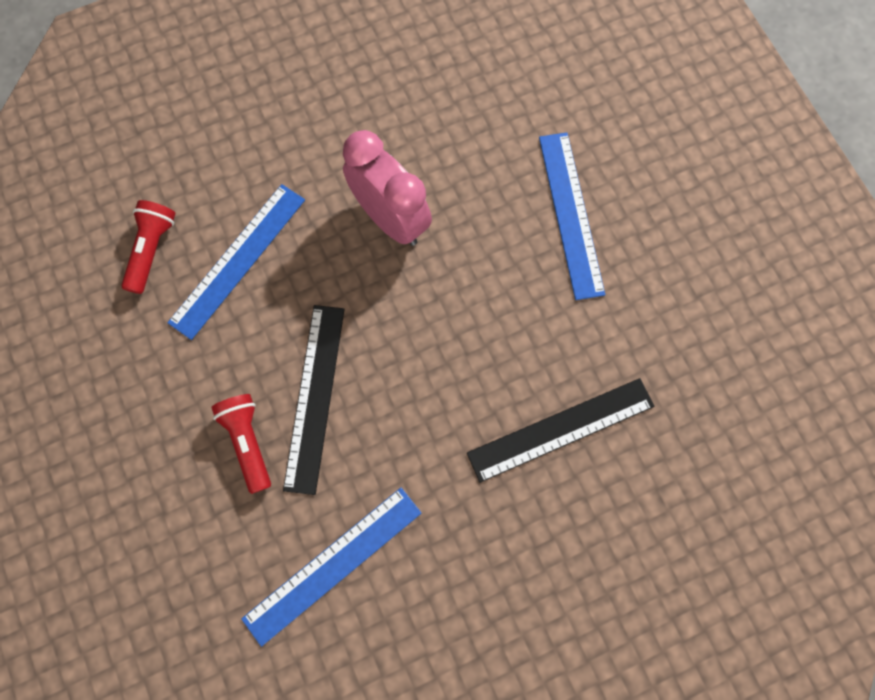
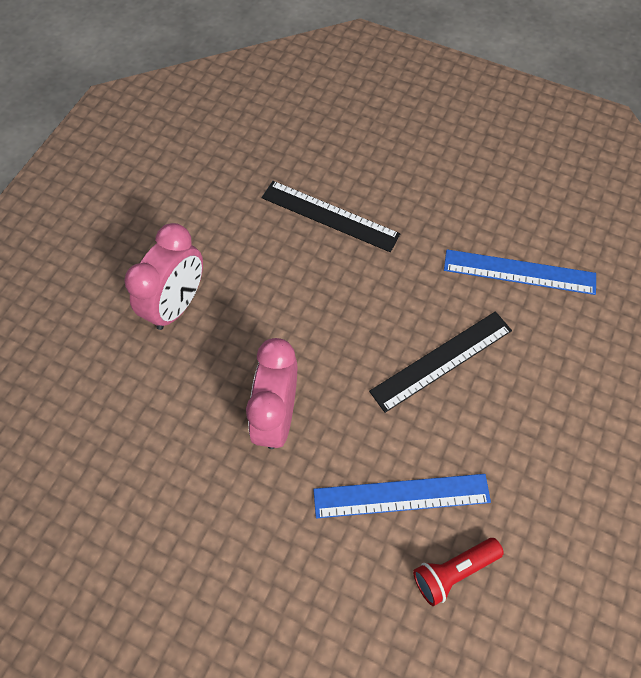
camera: 130 degrees left, 10 degrees down
(248, 441) = (506, 376): red flashlight -> none
(571, 214) = (177, 304): blue ruler -> pink clock

